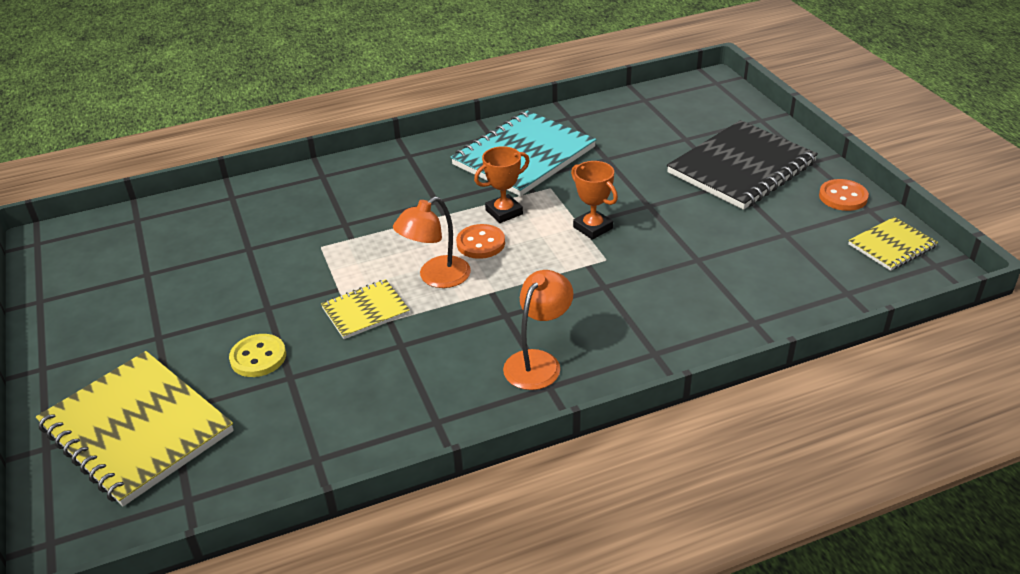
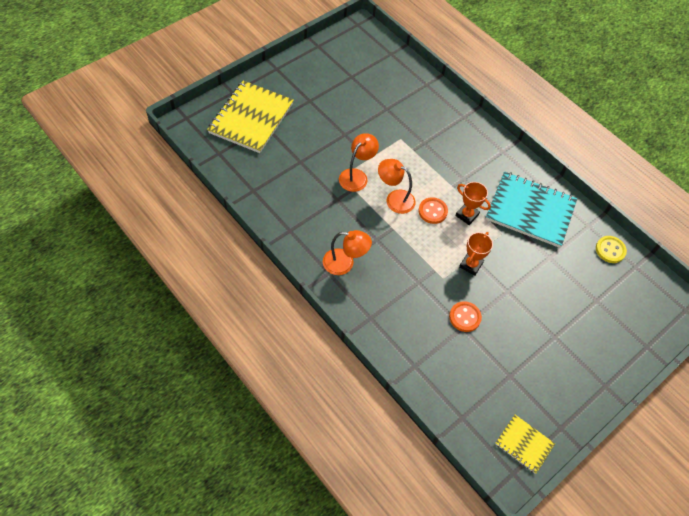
camera: 65 degrees right, 20 degrees up
(258, 357) = (309, 144): yellow button -> yellow button (610, 250)
(365, 311) = (356, 176): yellow notebook -> orange lamp
(741, 168) = (576, 341): black notebook -> none
(843, 197) = (569, 410): orange button -> orange button (465, 317)

